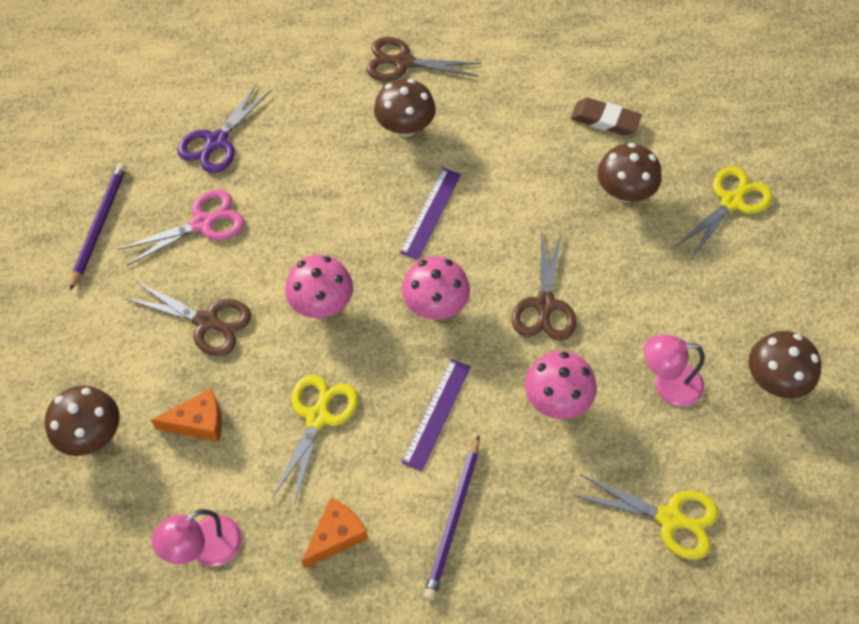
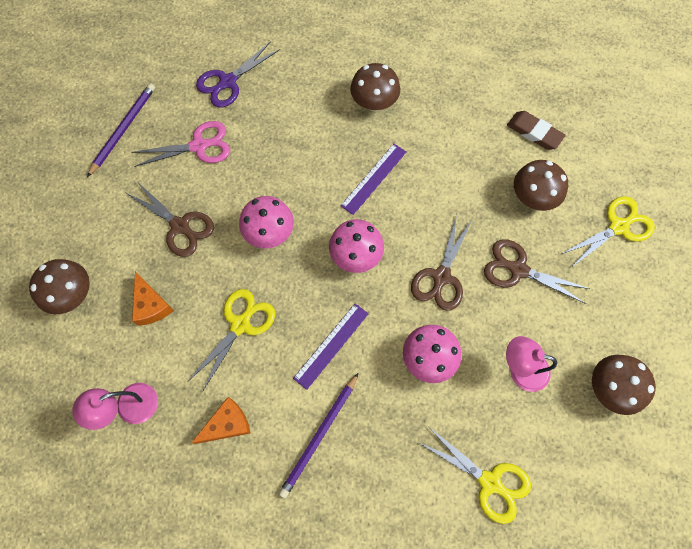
camera: 15 degrees right, 10 degrees up
(198, 422) = (151, 305): orange cheese -> orange cheese turned 60 degrees clockwise
(402, 62) = (387, 48): brown scissors -> brown scissors (518, 269)

